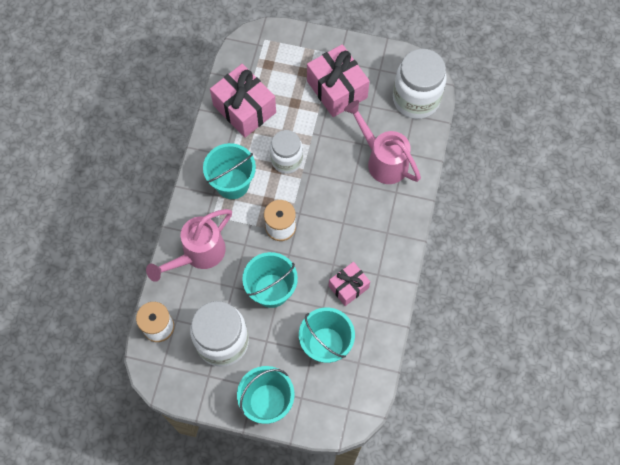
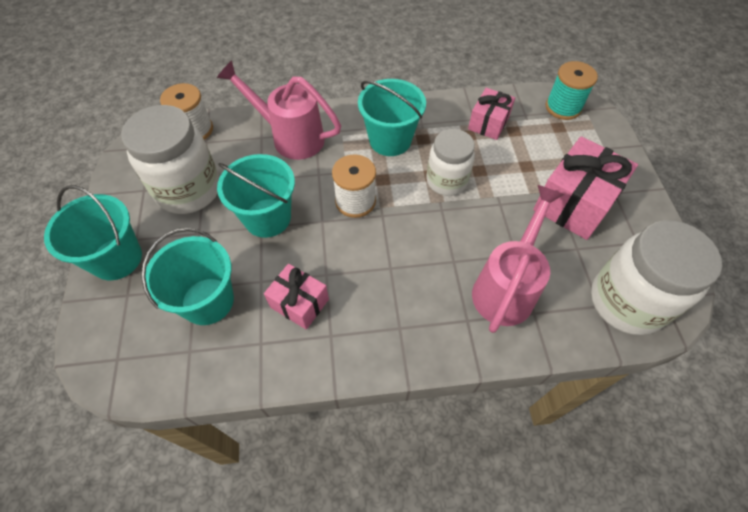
camera: 70 degrees right, 10 degrees down
(244, 109) = (488, 123): pink gift -> pink gift, size x0.59
(251, 52) = (563, 107): none -> turquoise spool

